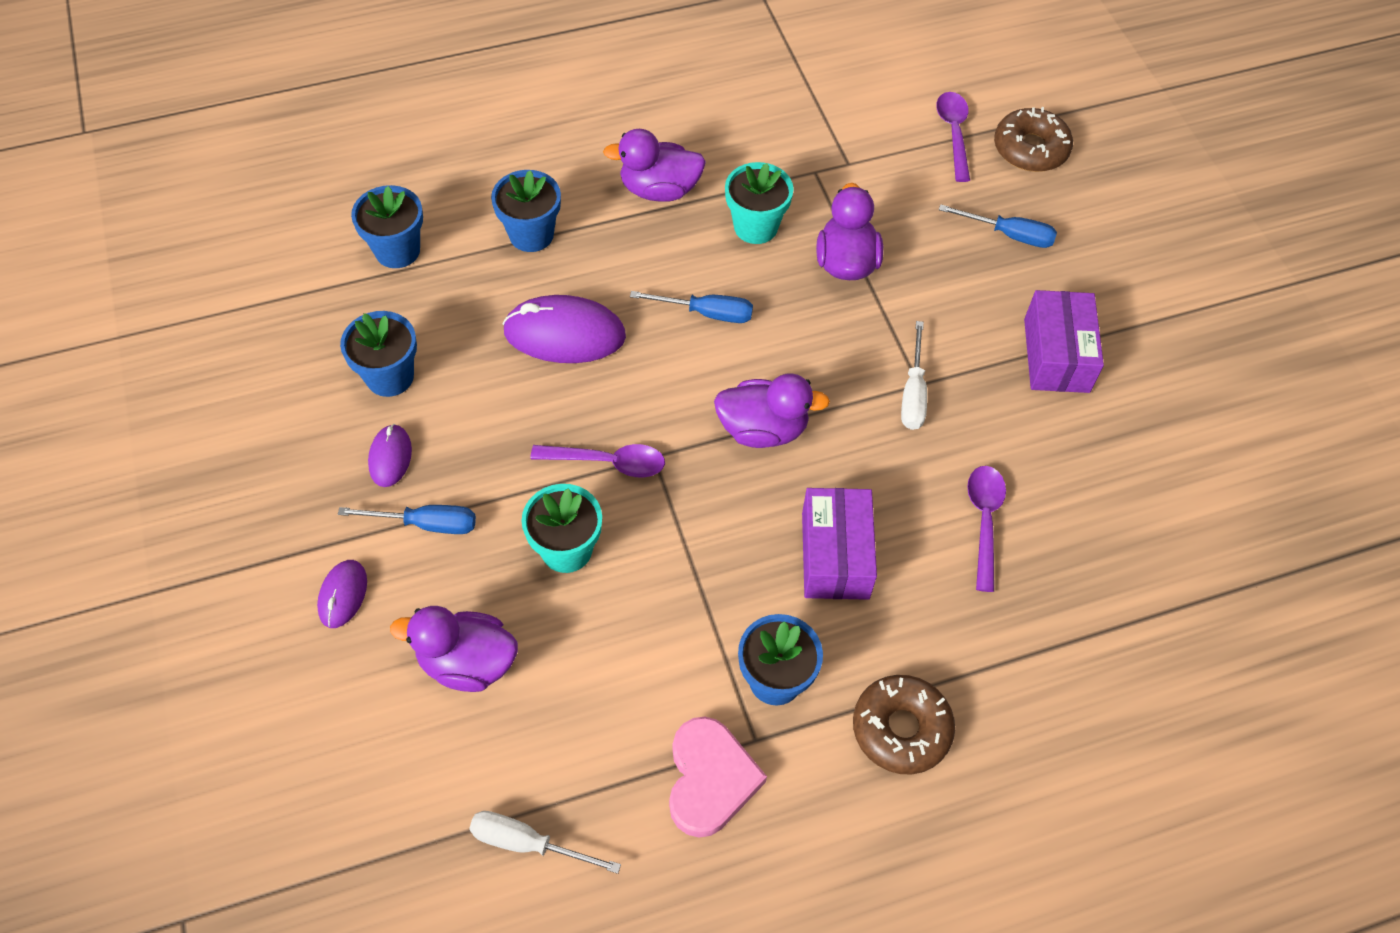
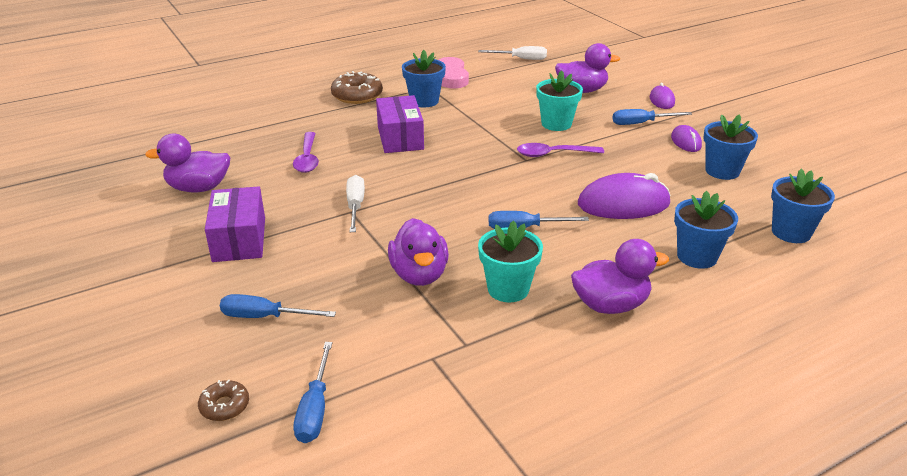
camera: 170 degrees right, 25 degrees down
(763, 429) = (459, 178): purple duck -> purple duck (198, 188)
(954, 134) = (315, 409): purple spoon -> blue screwdriver
(1030, 149) = (224, 406): brown donut -> brown donut, size x0.54

